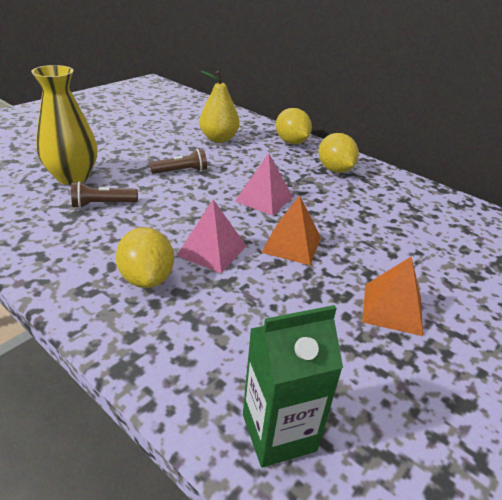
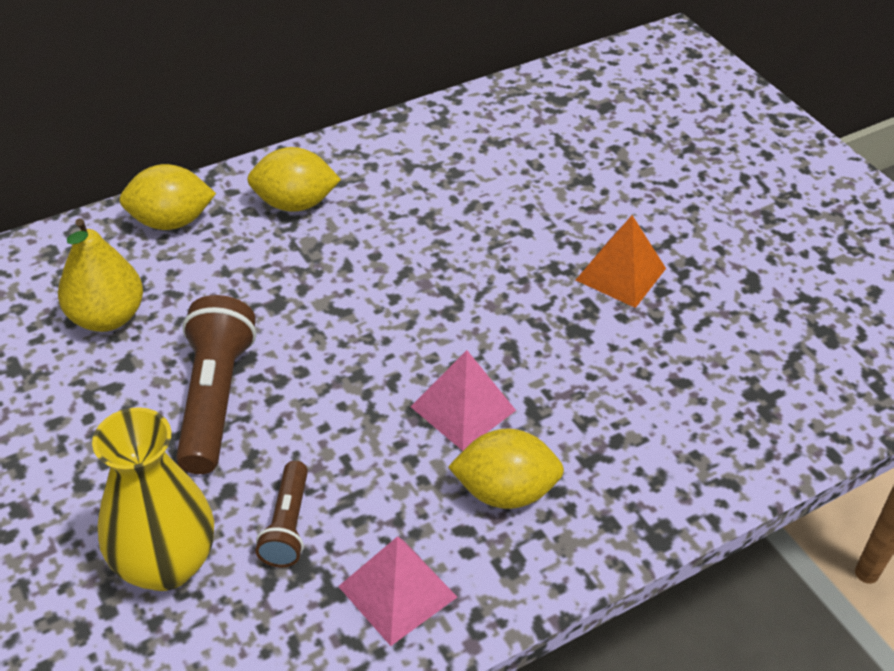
camera: 70 degrees left, 10 degrees up
(181, 171) = (214, 398): brown flashlight -> brown flashlight, size x1.74
(264, 199) = (349, 314): pink pyramid -> pink pyramid (397, 591)
(279, 432) = (761, 423): green carton -> none
(292, 244) = (476, 320): orange pyramid -> none

